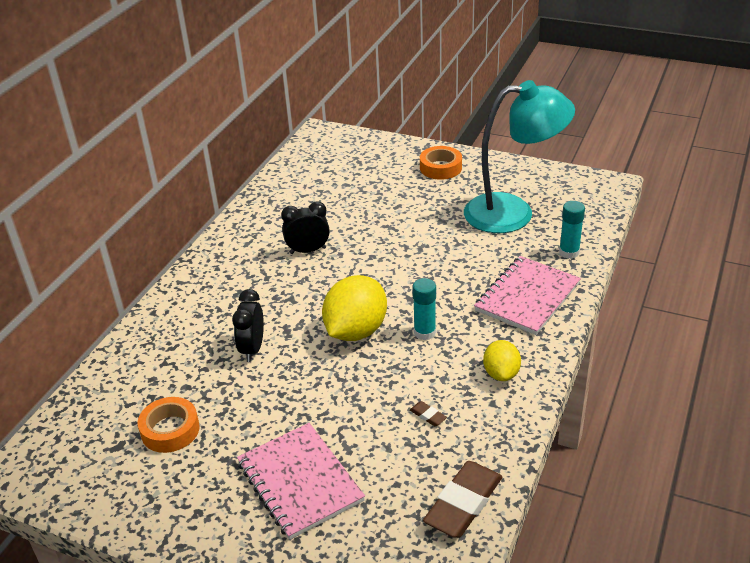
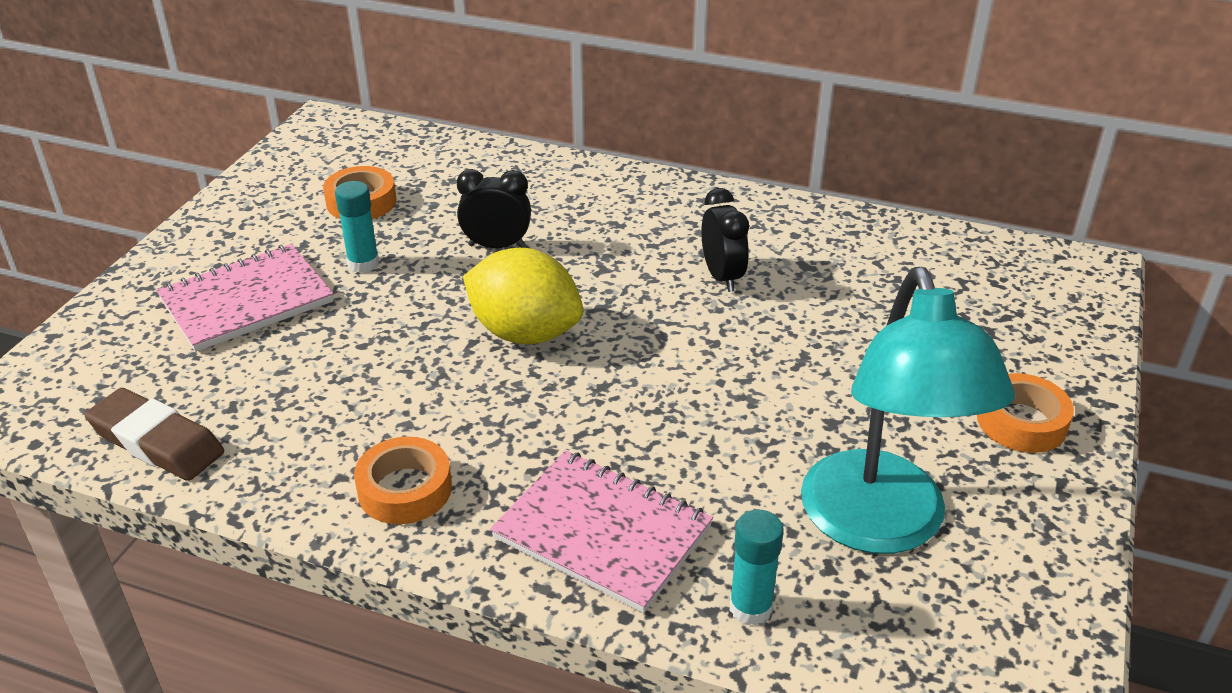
camera: 85 degrees right, 0 degrees up
(425, 332) = (515, 403): turquoise glue stick -> turquoise glue stick (363, 263)
(428, 416) = (330, 407): brown eraser -> none
(501, 373) = (405, 489): yellow lemon -> orange tape

